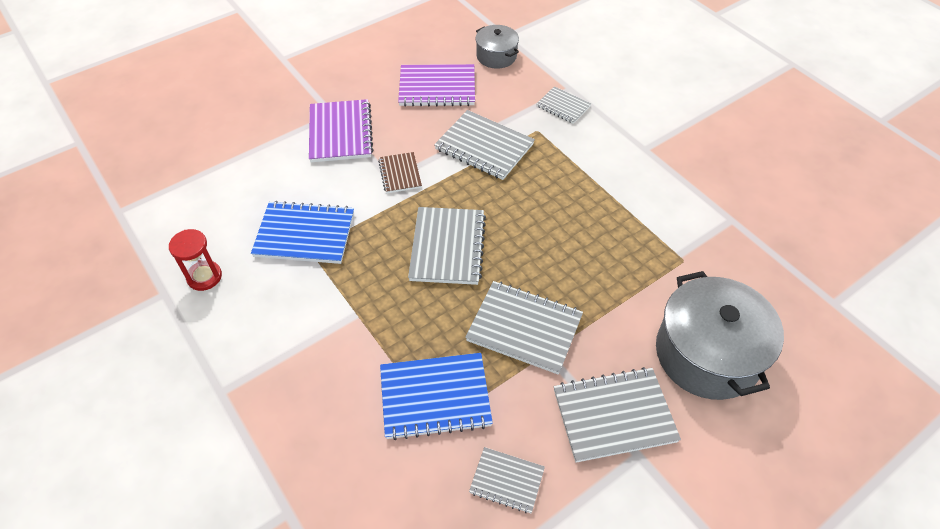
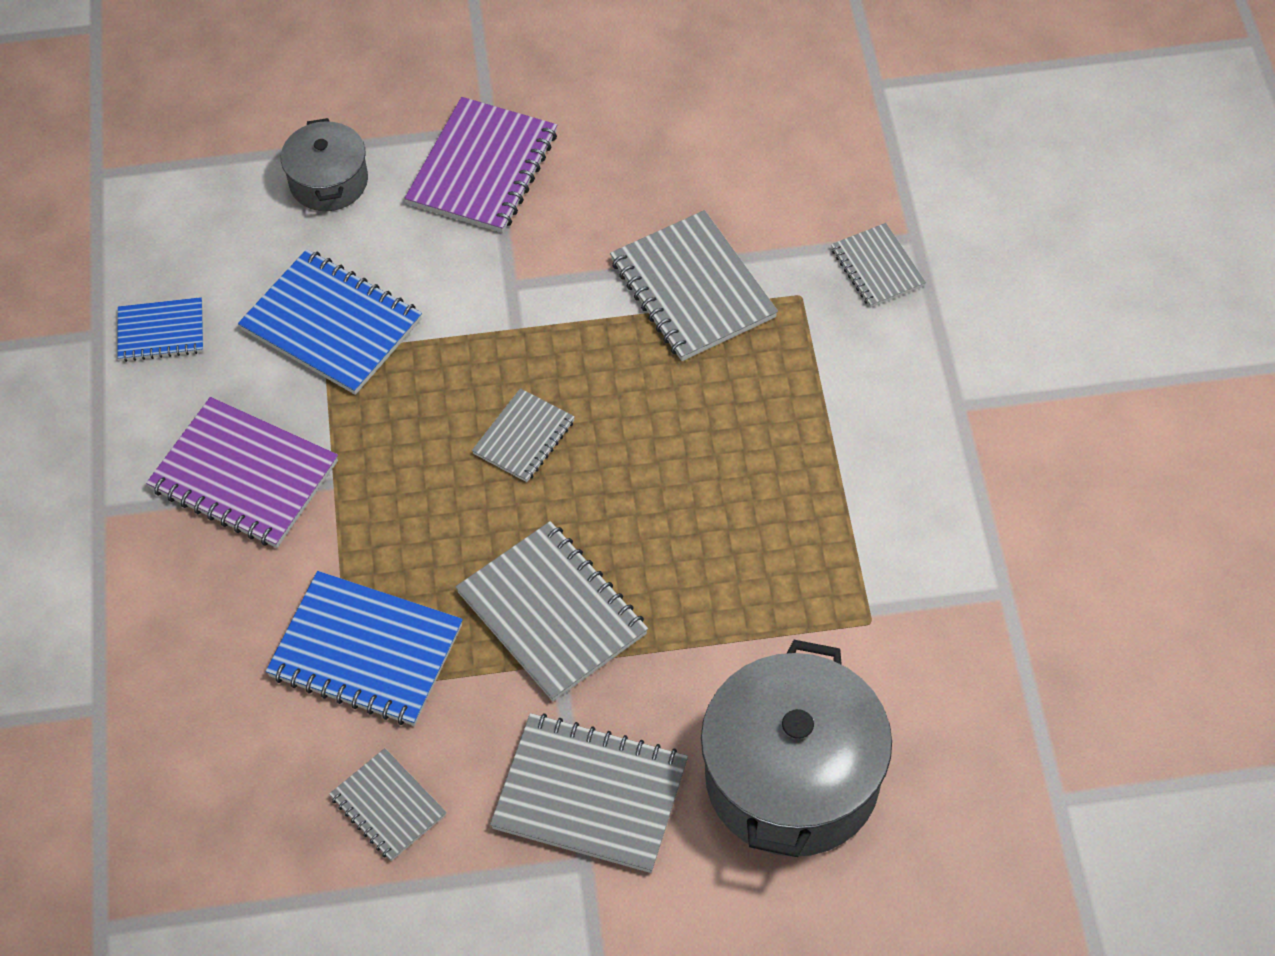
camera: 30 degrees right, 5 degrees up
(204, 277) = (161, 331): red hourglass -> blue notebook
(400, 174) = (530, 282): brown notebook -> none
(437, 87) = (689, 144): purple notebook -> purple notebook (244, 475)
(447, 247) = (524, 437): grey notebook -> grey notebook, size x0.57
(496, 56) = (831, 121): grey pot -> grey pot (328, 181)

